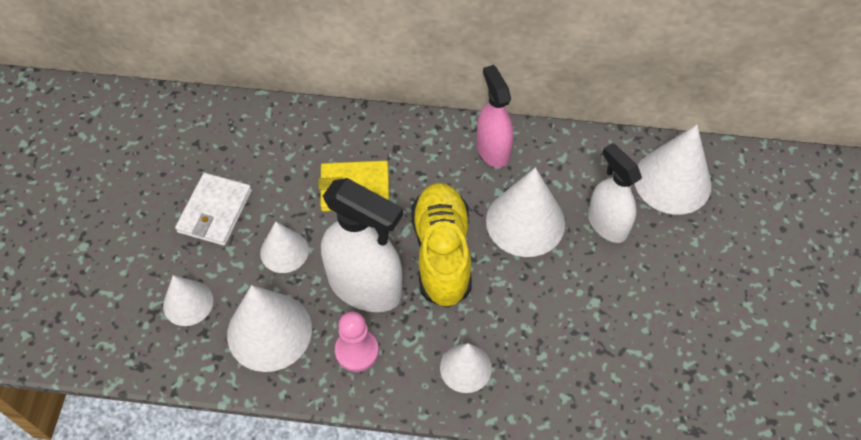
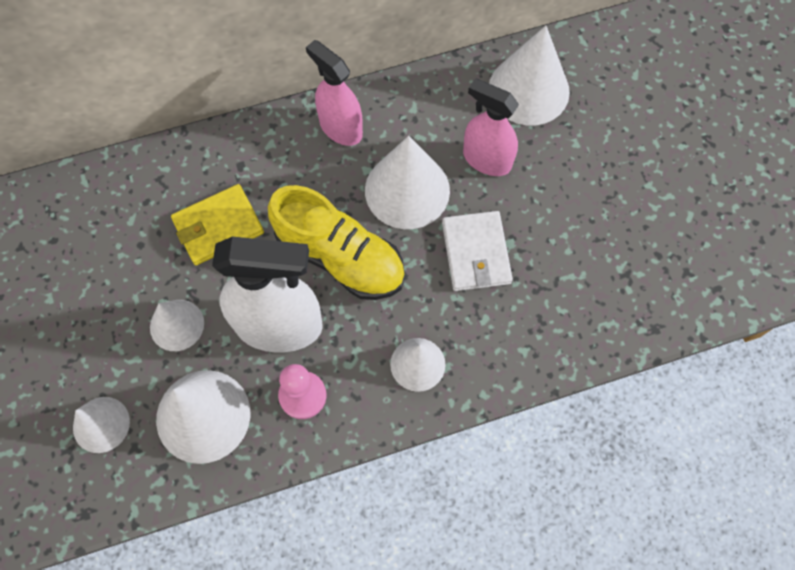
camera: 25 degrees left, 10 degrees up
(215, 211) = (80, 314): white wallet -> white wallet (476, 253)
(442, 253) = (340, 257): yellow shoe -> yellow shoe turned 150 degrees clockwise
(607, 224) = (486, 159): white spray bottle -> pink spray bottle

